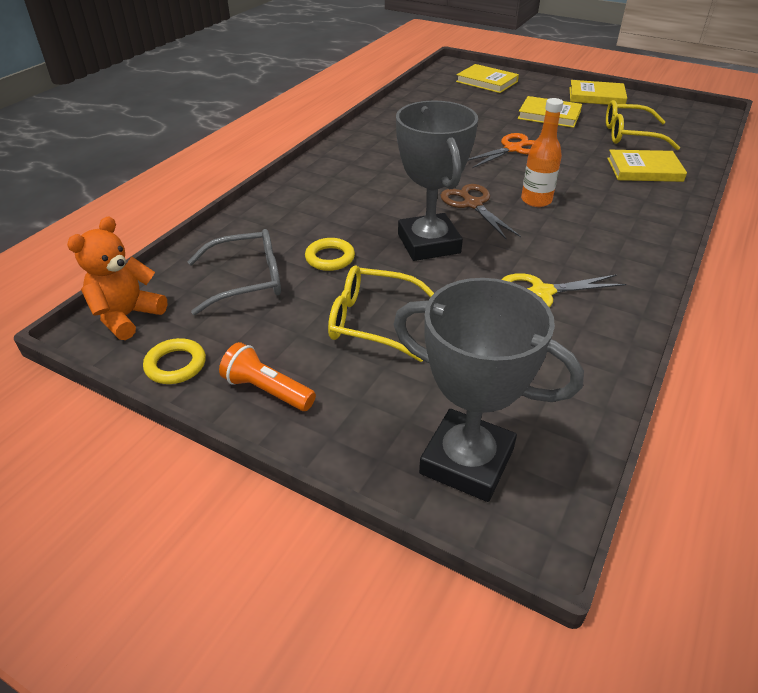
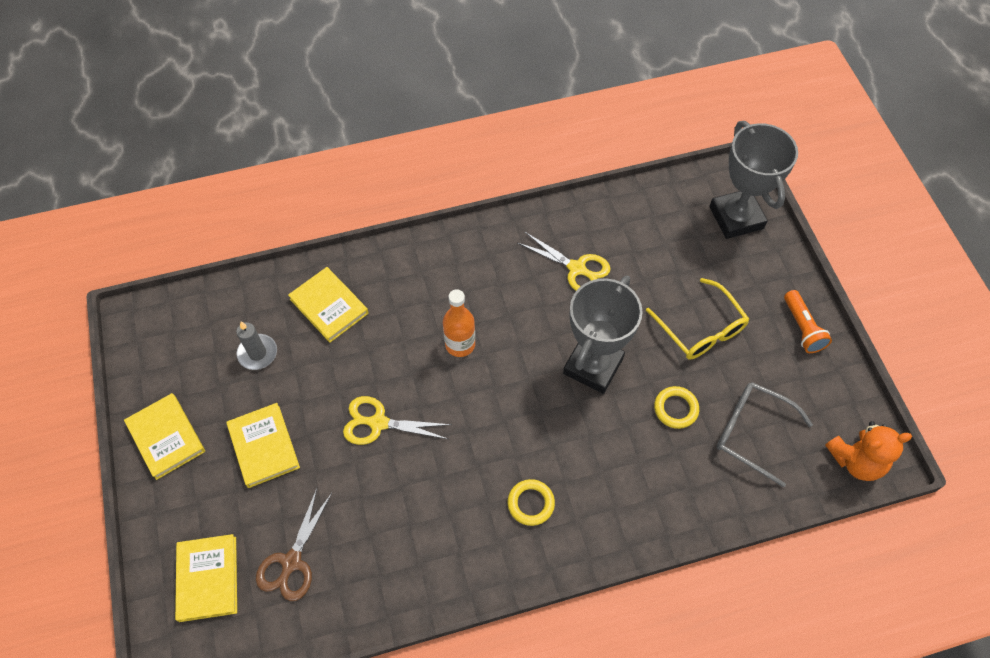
camera: 135 degrees left, 20 degrees up
(176, 365) = (844, 388): yellow ring -> yellow ring (531, 503)
(473, 204) = (510, 380): brown scissors -> brown scissors (291, 562)
(512, 149) = (378, 423): orange scissors -> yellow scissors
(629, 135) = (257, 353): yellow glasses -> grey candle

